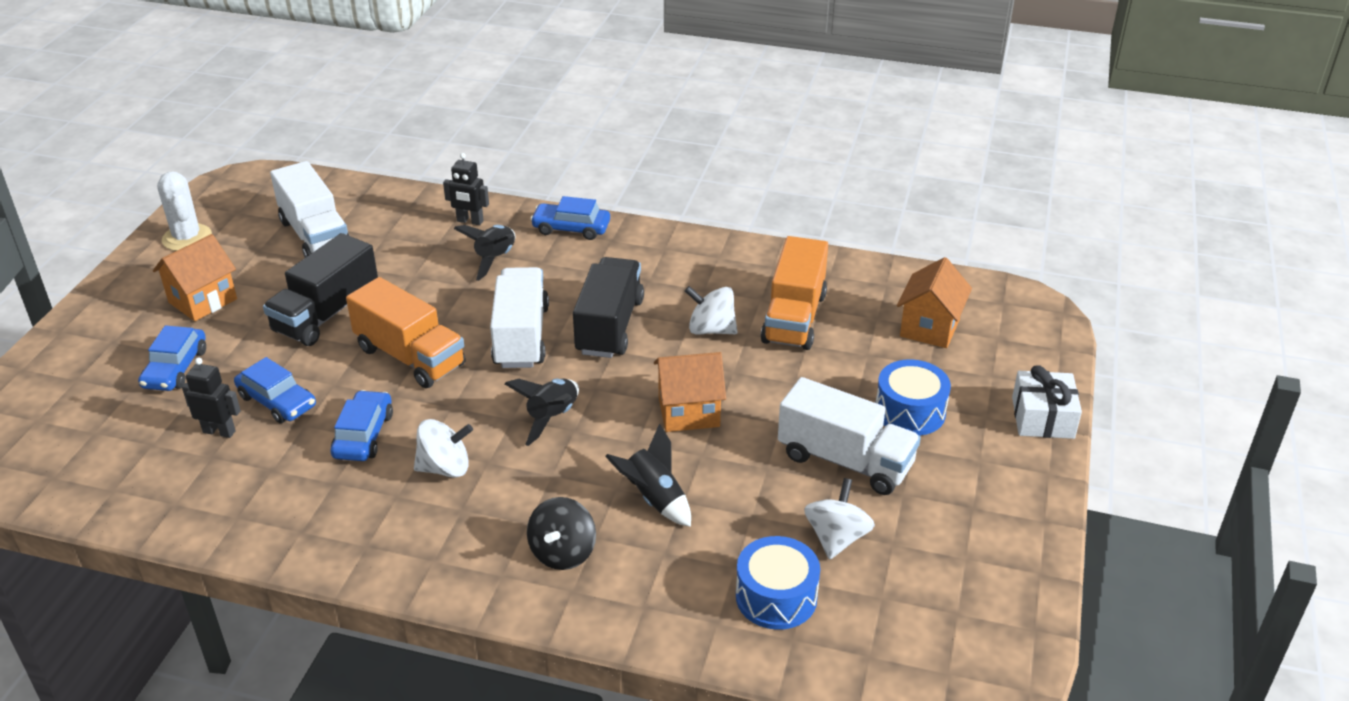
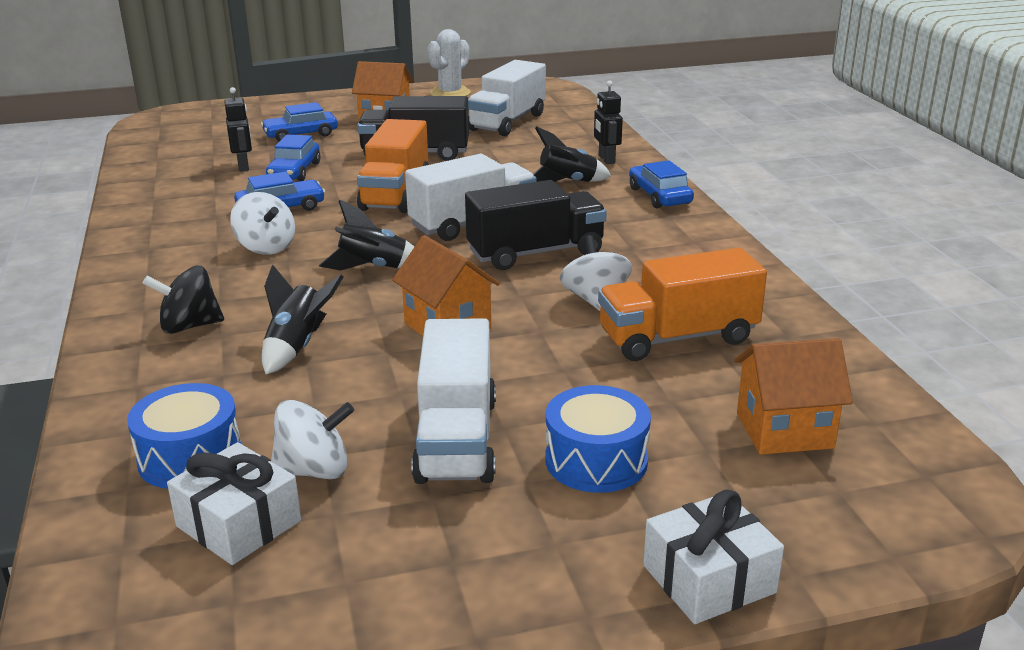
camera: 60 degrees right, 10 degrees down
(875, 591) = (238, 524): none -> white gift

